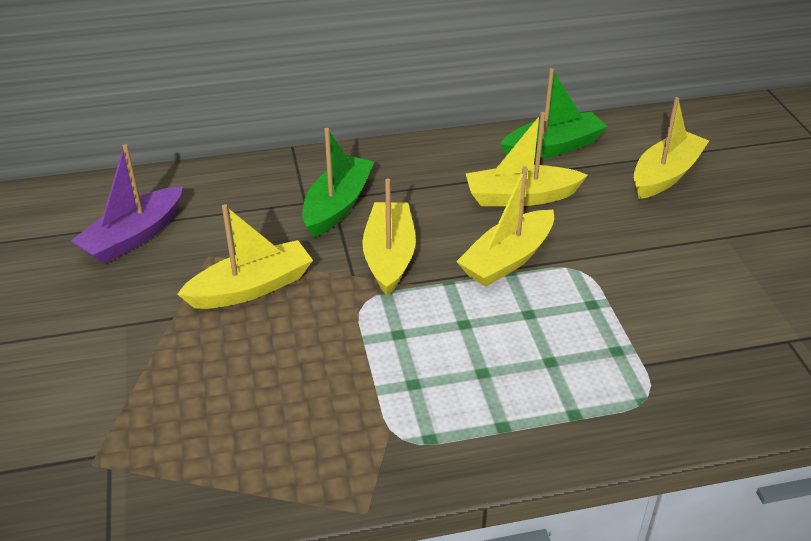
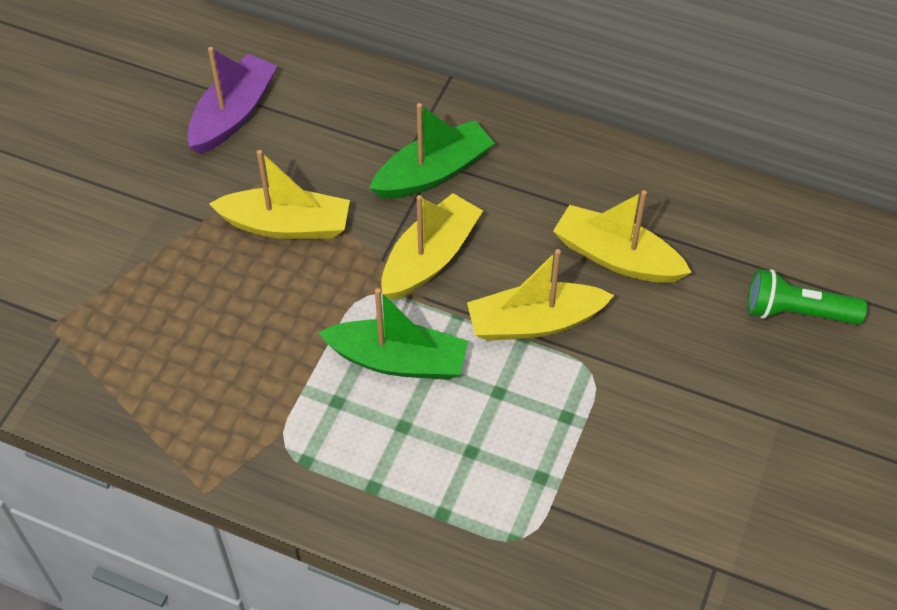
camera: 35 degrees right, 15 degrees up
(133, 237) = (233, 114): purple boat -> purple boat turned 135 degrees clockwise
(553, 147) = (710, 212): green boat -> green boat (398, 360)
(665, 175) = (797, 312): yellow boat -> green flashlight

